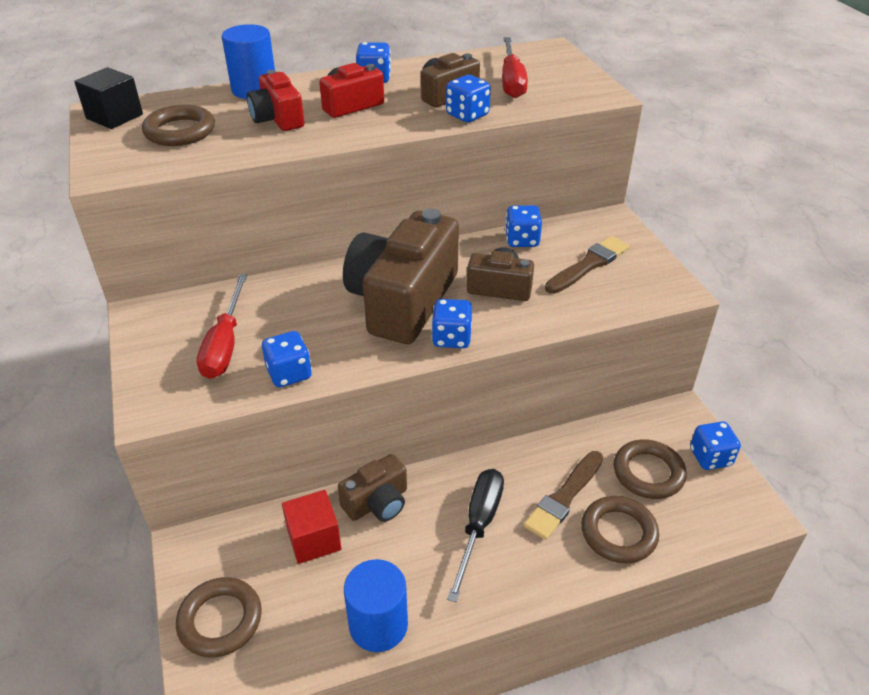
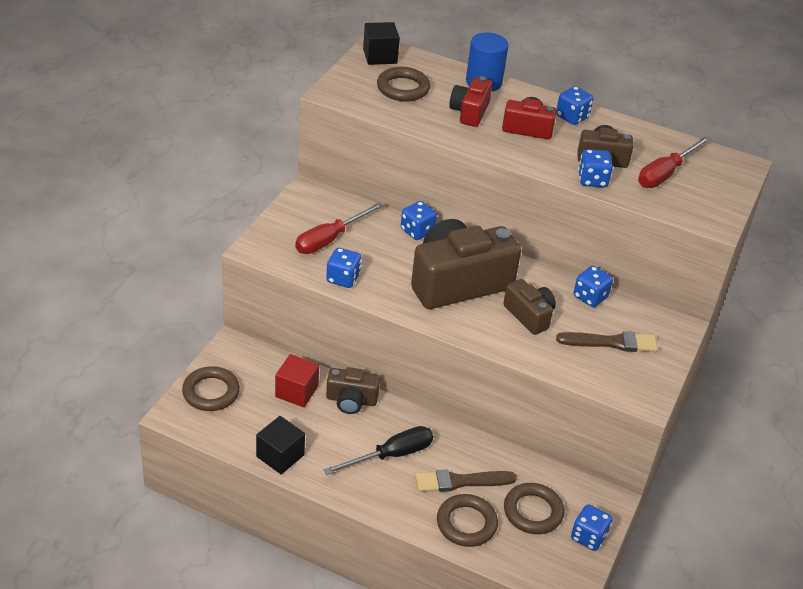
camera: 40 degrees right, 0 degrees up
(378, 625) = (280, 456): blue cylinder -> black cube
(451, 338) = (456, 323): blue dice -> blue dice (417, 231)

